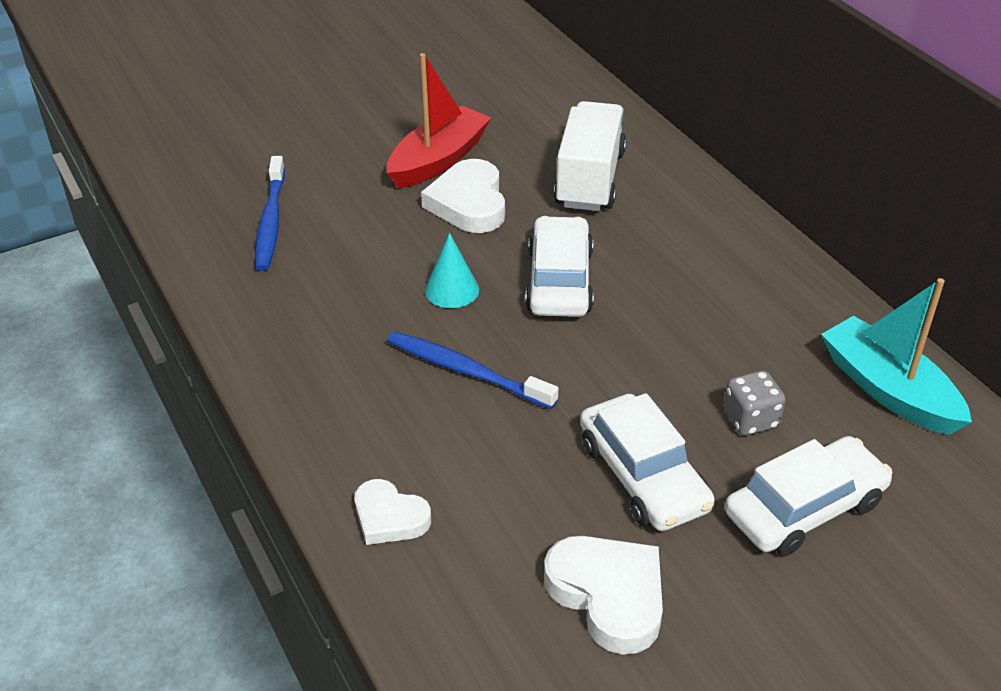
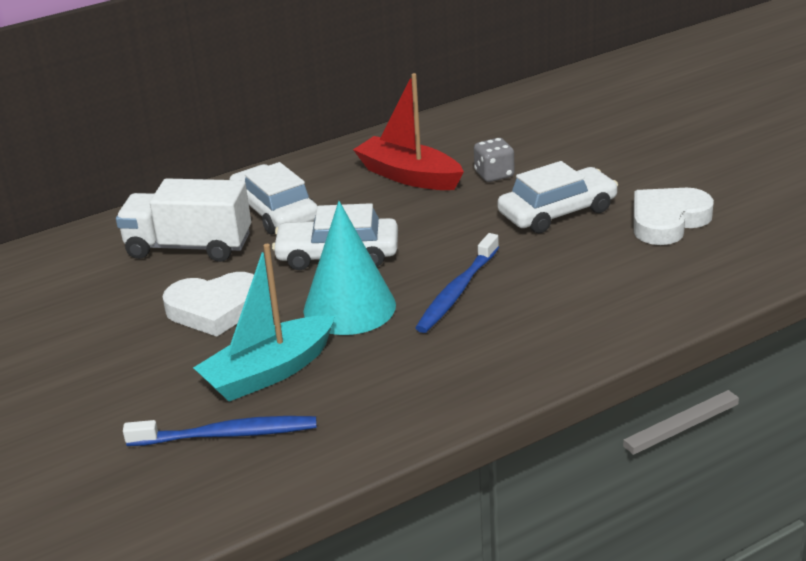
camera: 90 degrees left, 10 degrees down
(389, 517) = (627, 312): white heart -> none
(438, 160) = (134, 334): red boat -> red boat (409, 176)
(452, 290) = (349, 307): turquoise cone -> turquoise cone, size x1.82
(805, 508) = (572, 158): white car -> white car (275, 211)
(889, 390) = (458, 130): turquoise boat -> turquoise boat (269, 372)

